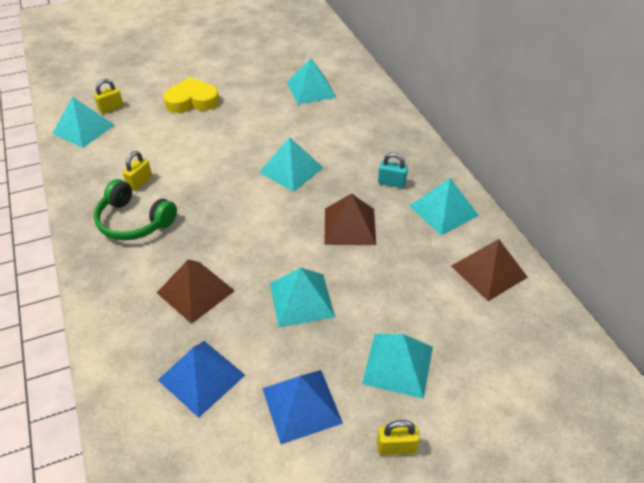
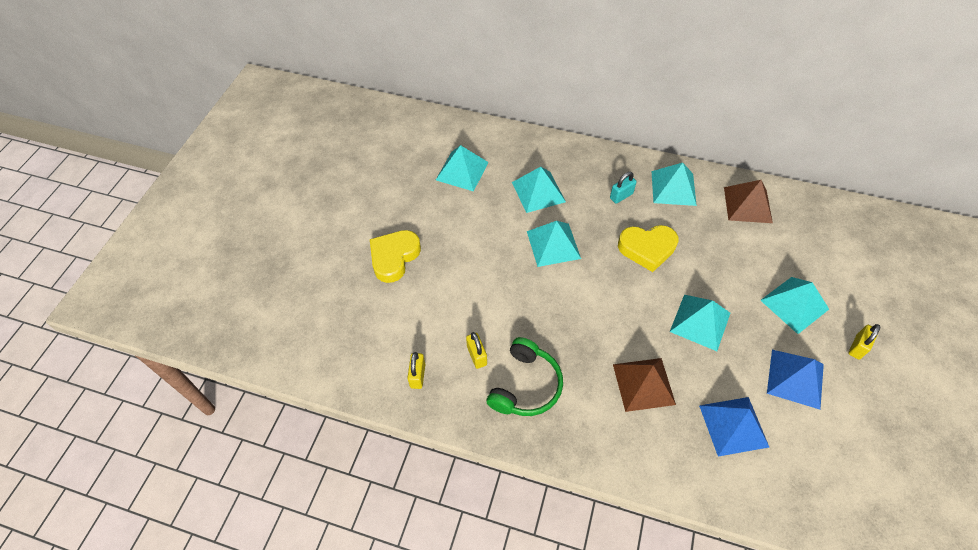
camera: 50 degrees left, 10 degrees up
(83, 129) = (353, 362): turquoise pyramid -> turquoise pyramid (538, 192)
(111, 108) = (341, 324): yellow padlock -> yellow padlock (417, 376)
(134, 221) = (526, 386): green headphones -> green headphones turned 45 degrees counterclockwise
(349, 226) = (647, 249): brown pyramid -> yellow heart

